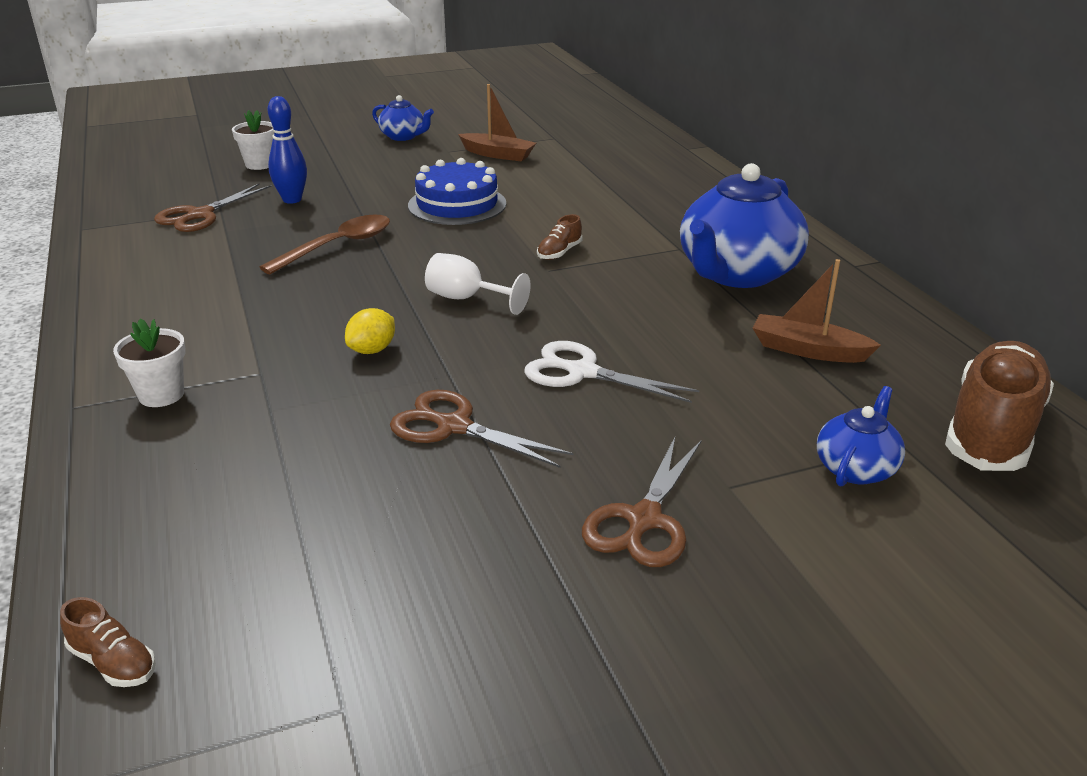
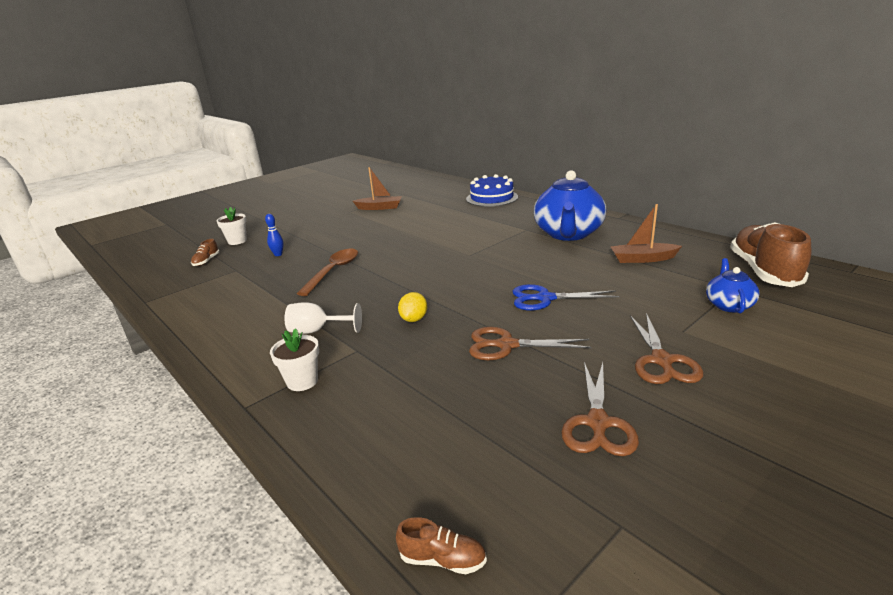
camera: 20 degrees left, 5 degrees down
(200, 215) = (224, 275): brown scissors -> brown scissors (598, 423)
(292, 200) = (278, 254): blue bowling pin -> blue bowling pin, size x0.64
(403, 136) = (314, 210): blue teapot -> none
(457, 204) = (383, 235): blue cake -> blue cake (492, 198)
(466, 299) = (440, 279): white goblet -> white goblet (317, 331)
(559, 252) = (466, 245): brown shoe -> brown shoe (206, 261)
(582, 372) = (545, 298): white scissors -> blue scissors

